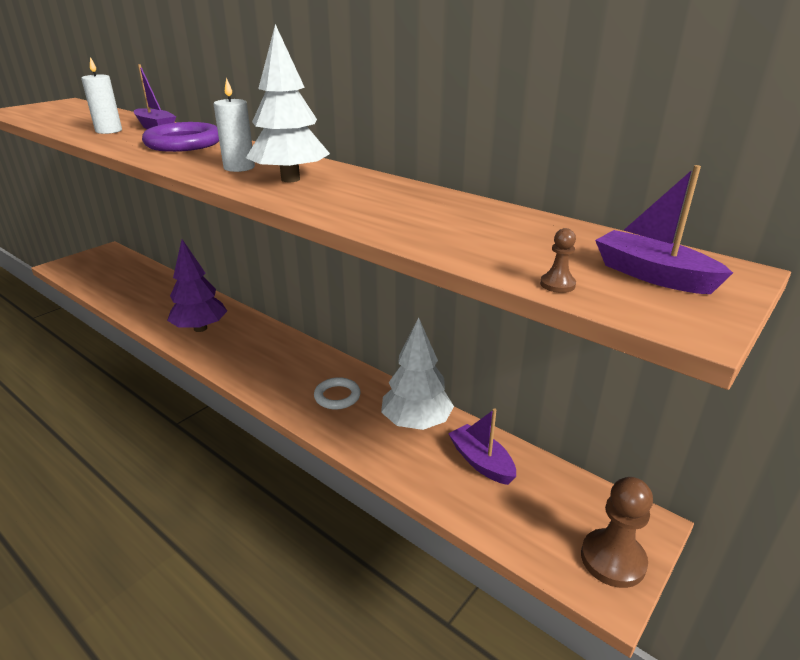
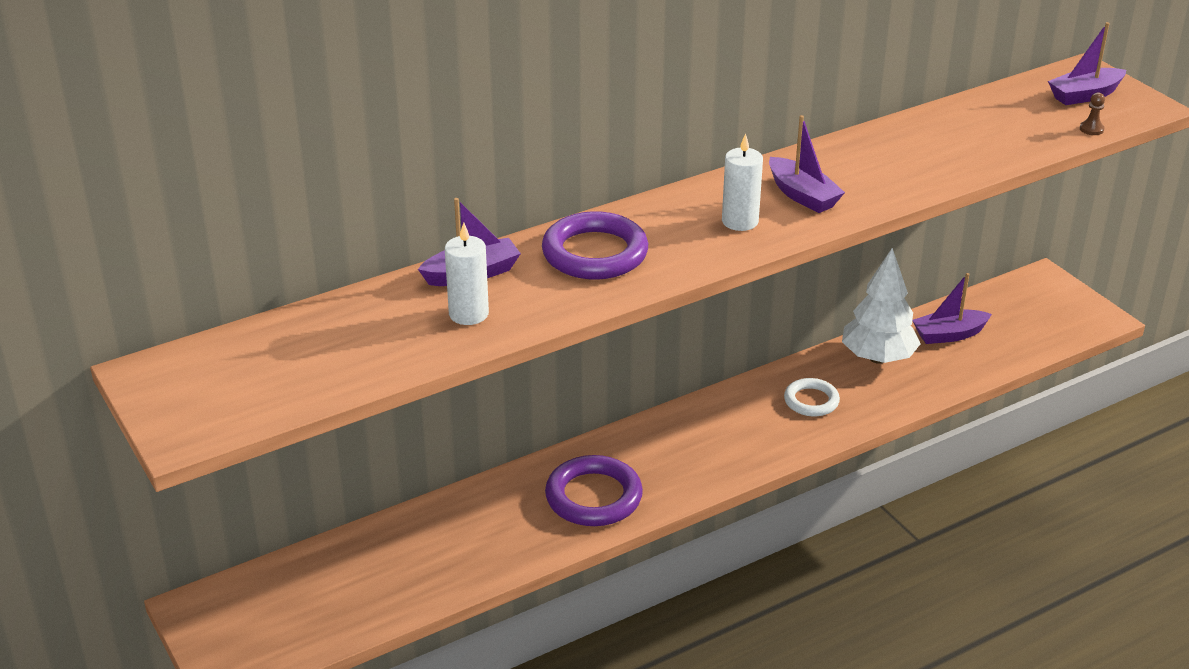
camera: 70 degrees left, 5 degrees up
(200, 328) = (593, 497): purple tree -> purple ring
(290, 179) = (802, 195): white tree -> purple boat
(613, 559) = (1073, 306): brown pawn -> none

